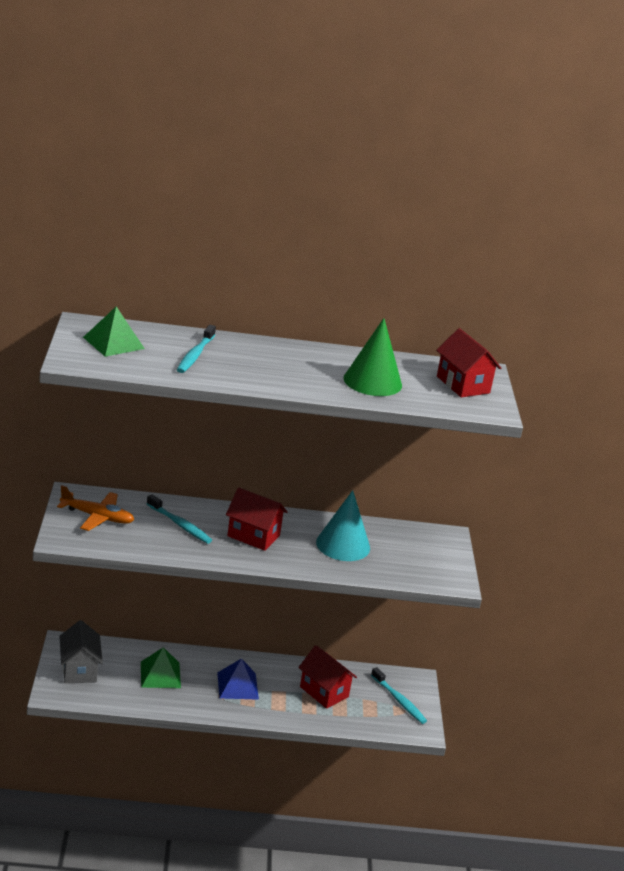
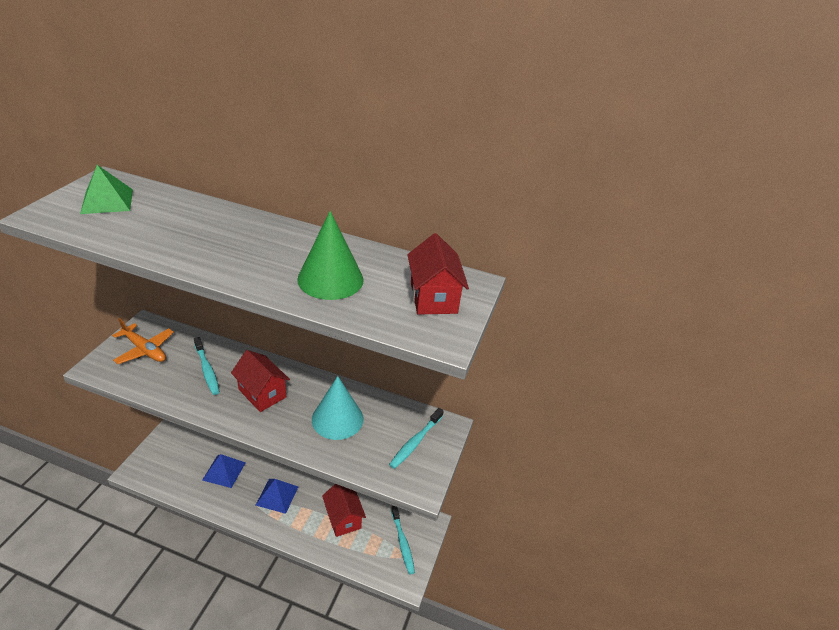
camera: 20 degrees right, 10 degrees up
(79, 669) = (167, 453): grey house -> none
(160, 674) = (224, 471): green pyramid -> blue pyramid
(195, 355) = (172, 223): turquoise toothbrush -> turquoise toothbrush (415, 442)

